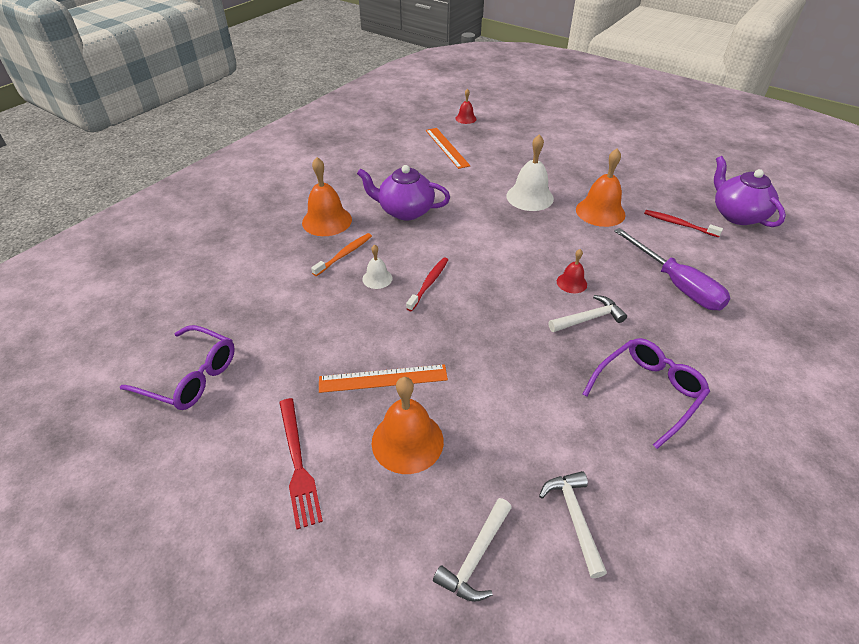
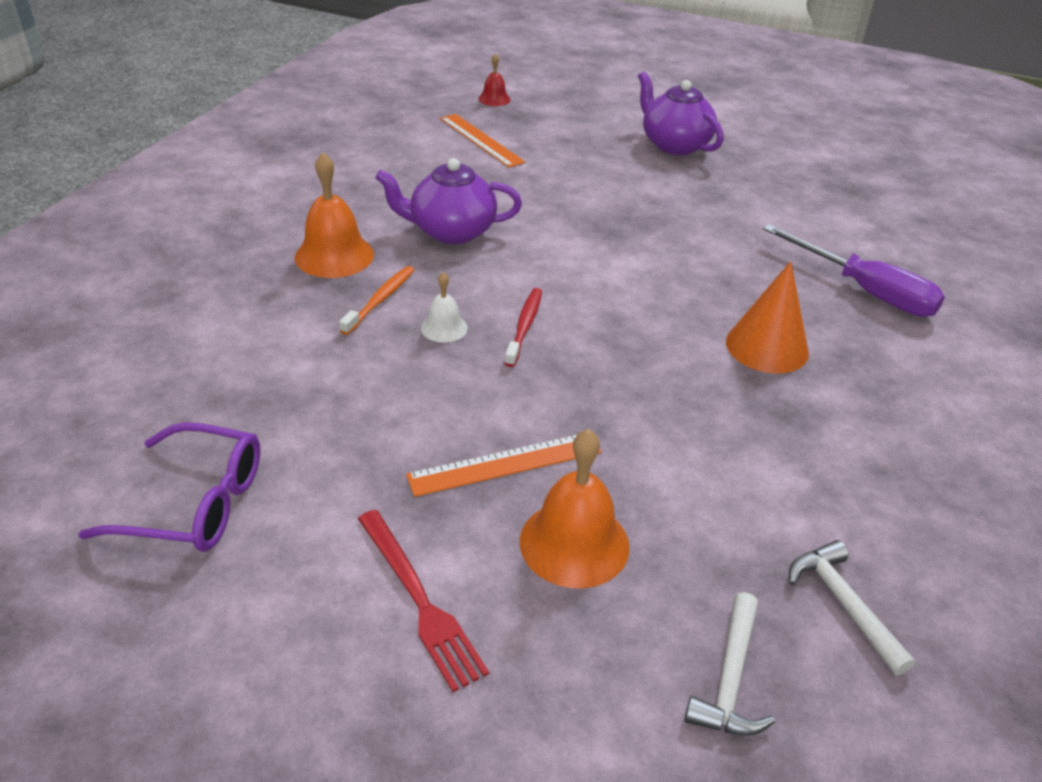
camera: 15 degrees left, 5 degrees down
(529, 197) = (626, 197): white bell -> none
(571, 283) = (726, 303): red bell -> none
(589, 318) = (767, 347): white hammer -> orange cone
(600, 212) = (730, 208): orange bell -> none
(647, 392) = (878, 430): purple glasses -> none
(679, 224) = (840, 215): red toothbrush -> none
(737, 215) = (908, 197): purple teapot -> purple teapot (674, 145)

